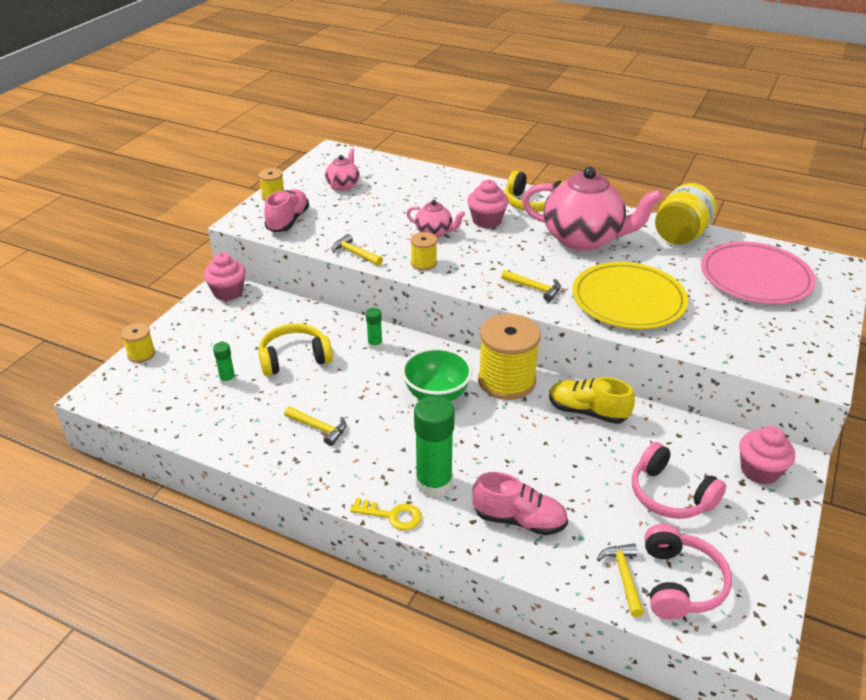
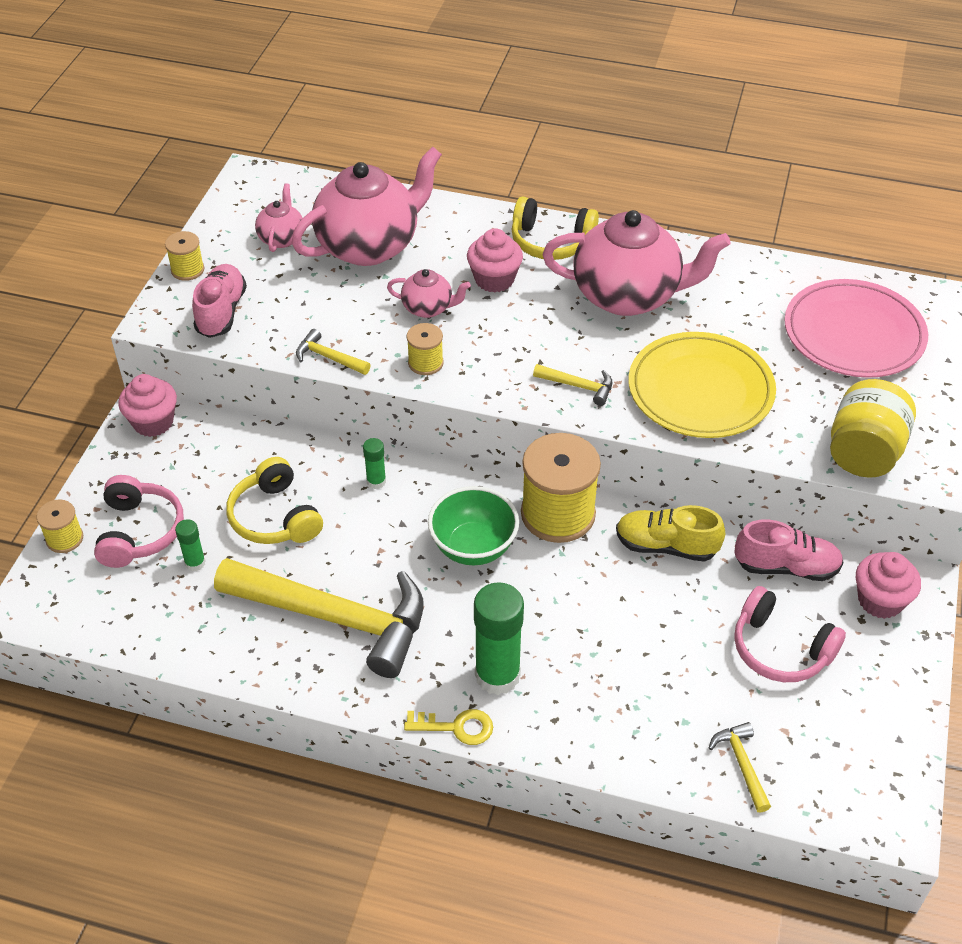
camera: 10 degrees left, 10 degrees up
(294, 358) = (275, 517): yellow headphones -> yellow headphones turned 90 degrees counterclockwise
(319, 428) = (335, 618): yellow hammer -> yellow hammer, size x2.48
(403, 194) = (369, 246): none -> pink teapot
(519, 520) = (609, 709): pink shoe -> pink shoe (786, 567)
(680, 235) = (752, 274): yellow jar -> yellow jar (864, 452)
(680, 583) = (806, 762): pink headphones -> pink headphones (139, 531)

